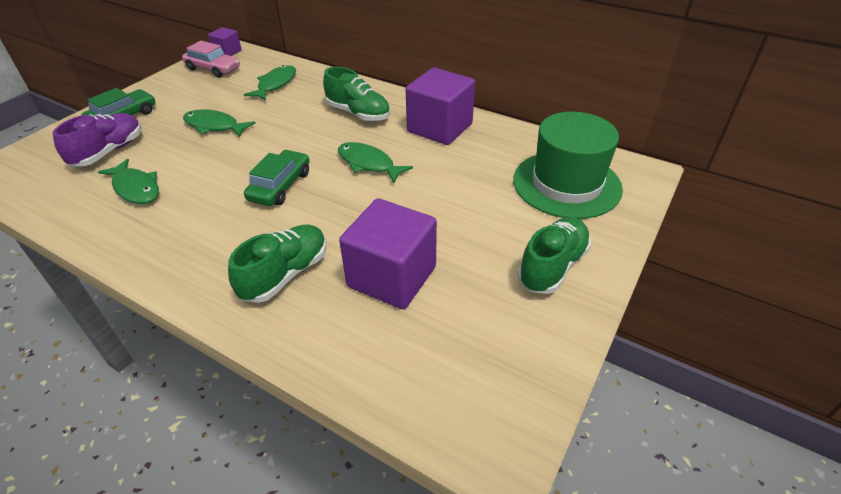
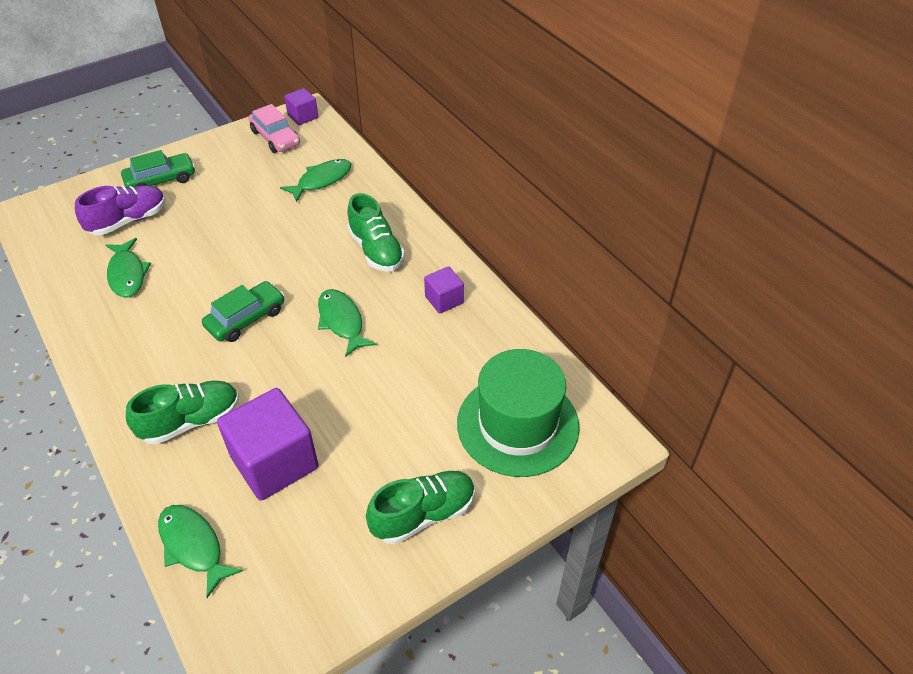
camera: 25 degrees right, 5 degrees up
(214, 126) = (232, 220): green fish -> green fish (193, 546)
(439, 128) = (444, 300): purple cube -> purple cube, size x0.51

